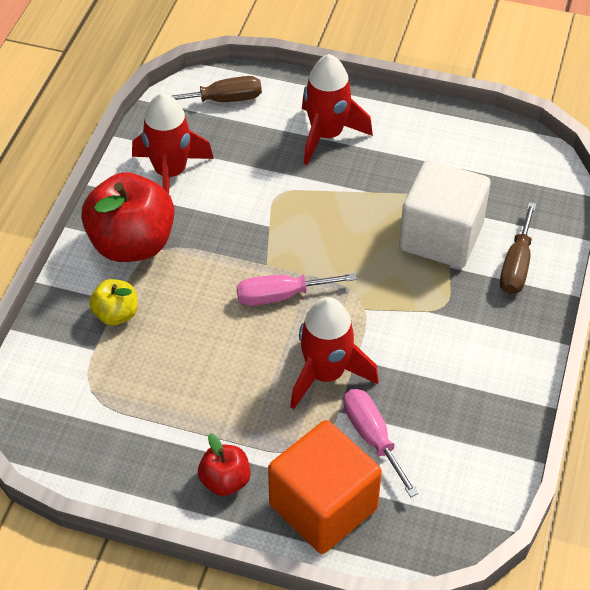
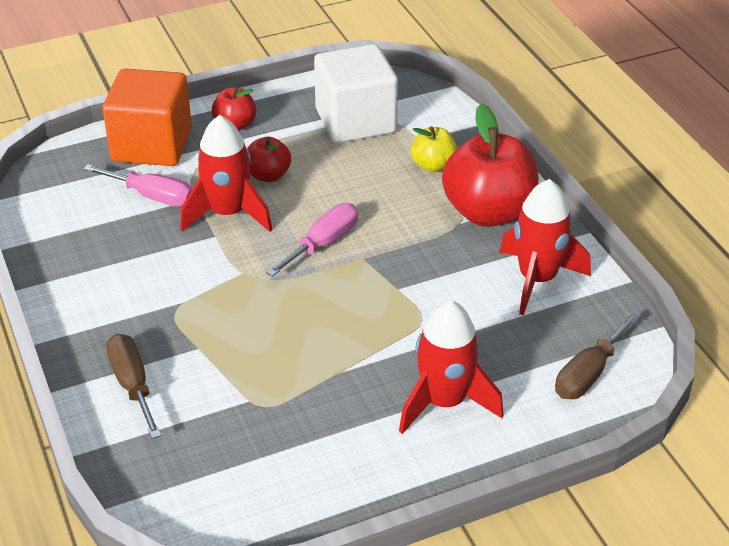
camera: 140 degrees right, 10 degrees down
(255, 395) = (268, 175): none -> red apple
(441, 237) = (230, 369): white cube -> white cube (355, 121)

